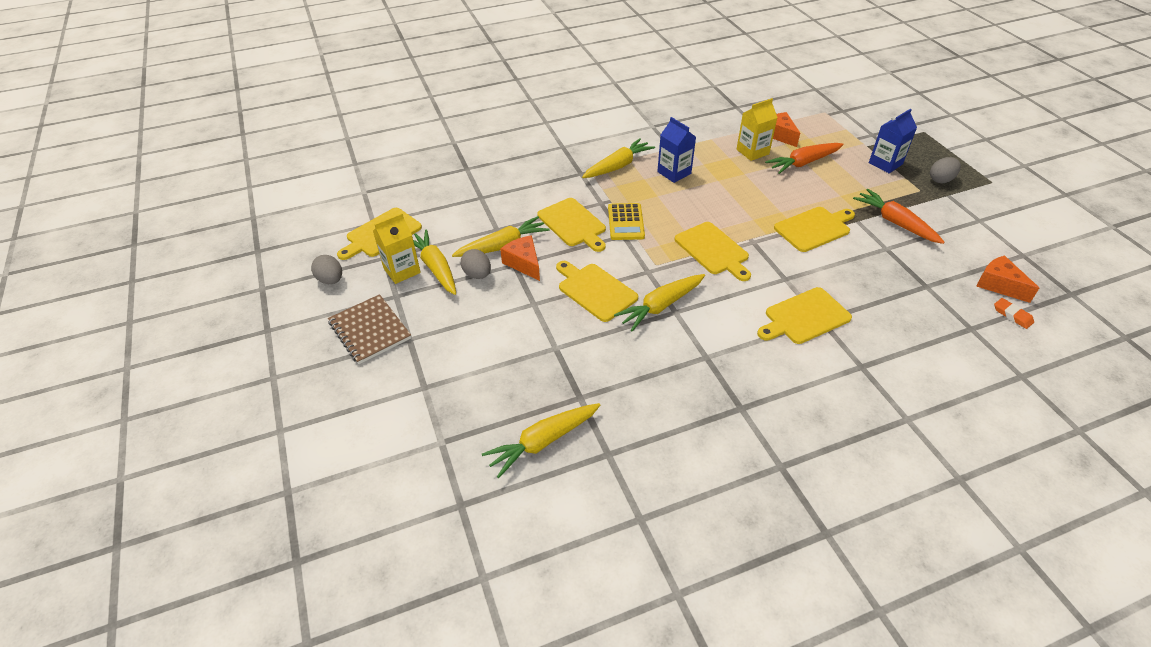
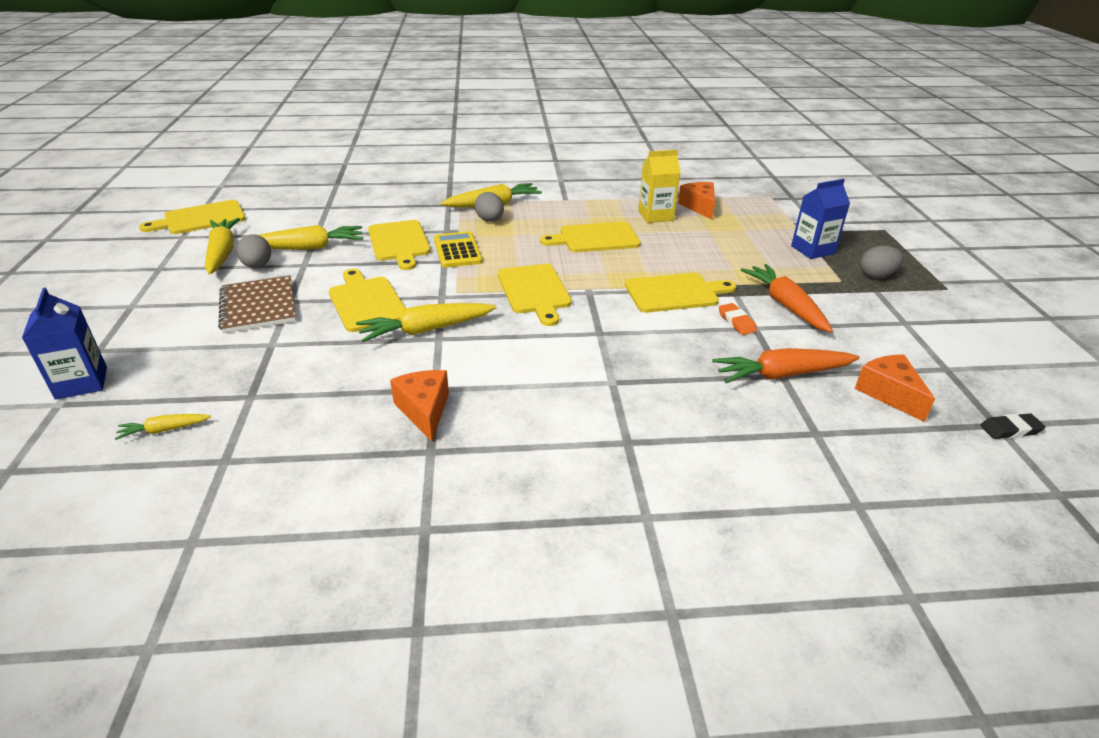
camera: 15 degrees right, 10 degrees down
(331, 280) = (113, 245): grey egg -> grey egg (490, 220)
(370, 330) = (102, 291): brown notebook -> brown notebook (258, 306)
(402, 270) = (187, 249): yellow carton -> none
(524, 263) = (314, 265): orange cheese -> orange cheese (424, 410)
(543, 442) = (164, 430): yellow carrot -> yellow carrot, size x0.51
(625, 222) = (457, 250): yellow calculator -> yellow calculator turned 150 degrees clockwise
(674, 173) = (550, 219): blue carton -> blue carton (81, 383)
(803, 163) = (709, 234): orange carrot -> orange carrot (782, 375)
(804, 317) = (592, 375): yellow cutting board -> yellow cutting board (595, 238)
(1012, 315) = (888, 431): orange eraser -> orange eraser (736, 322)
(1080, 296) = (1010, 429): none -> black eraser

